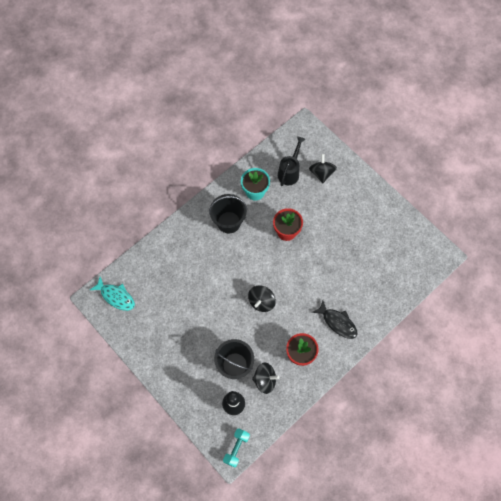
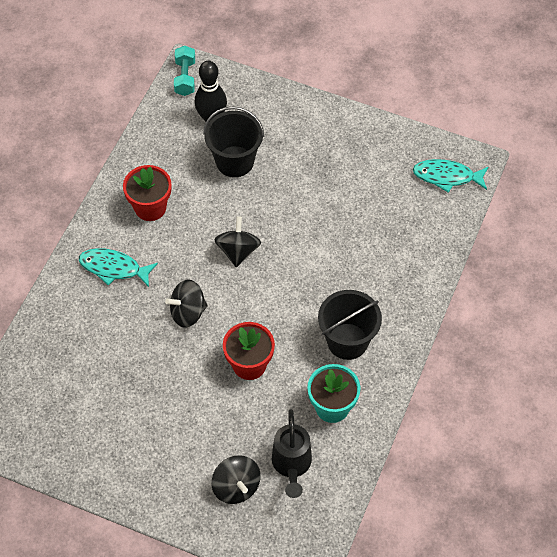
camera: 155 degrees right, 10 degrees down
(265, 380) = (185, 160): black spinning top -> black spinning top (188, 312)
(337, 322) = (113, 268): black fish -> turquoise fish

